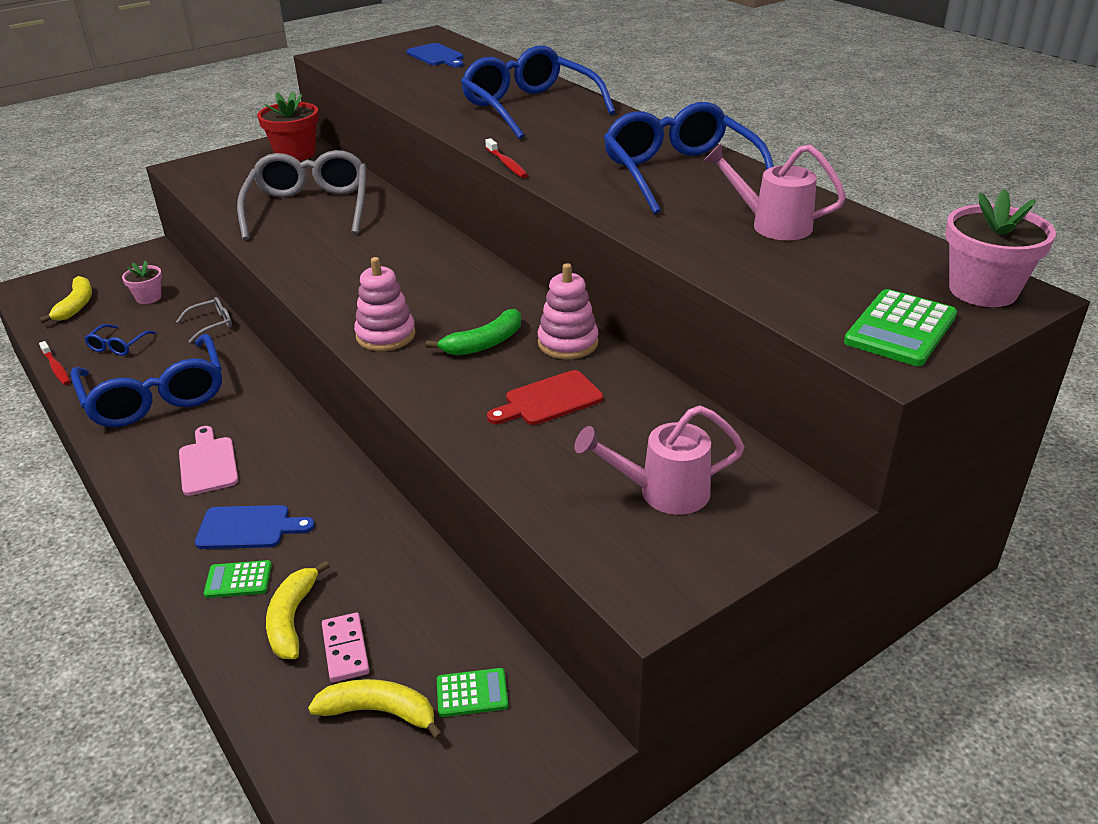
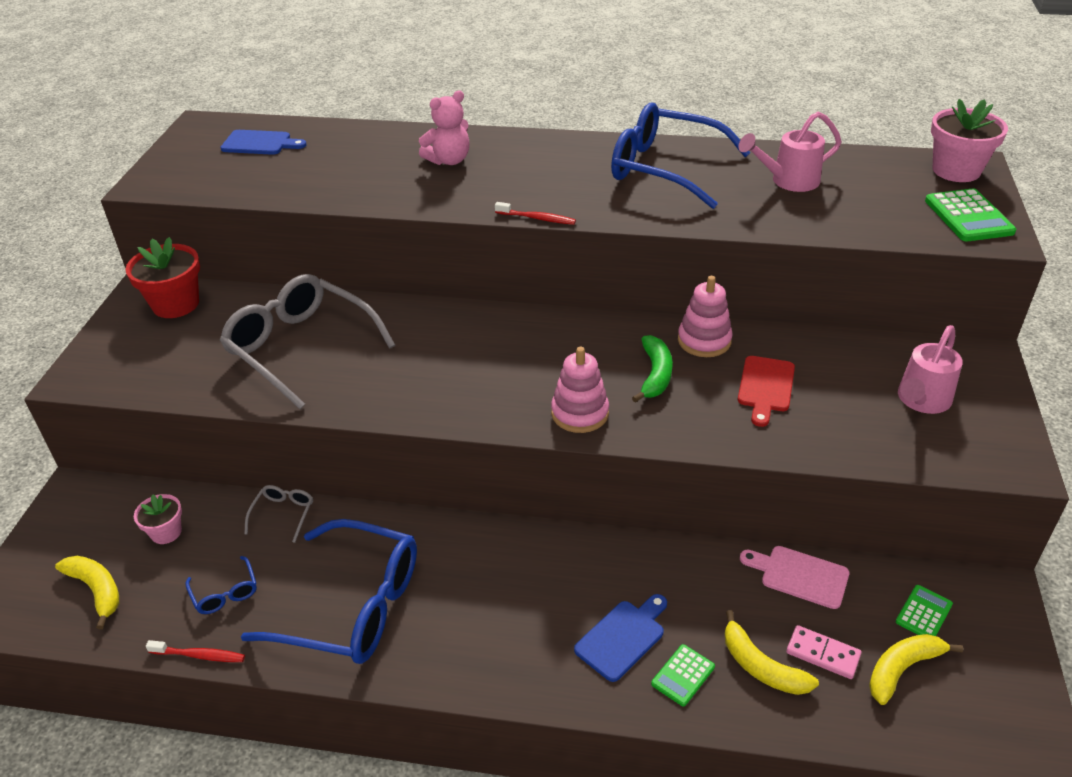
camera: 45 degrees left, 5 degrees up
(208, 463) = (503, 620): pink cutting board -> pink cutting board (799, 575)
(529, 107) = (449, 160): blue glasses -> pink teddy bear

